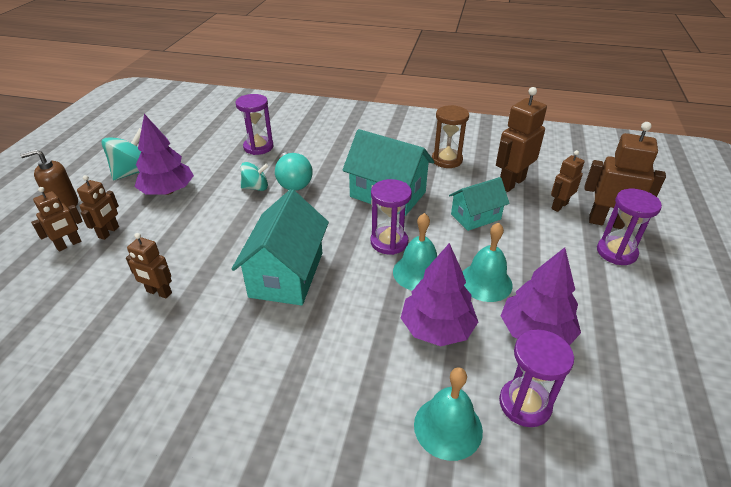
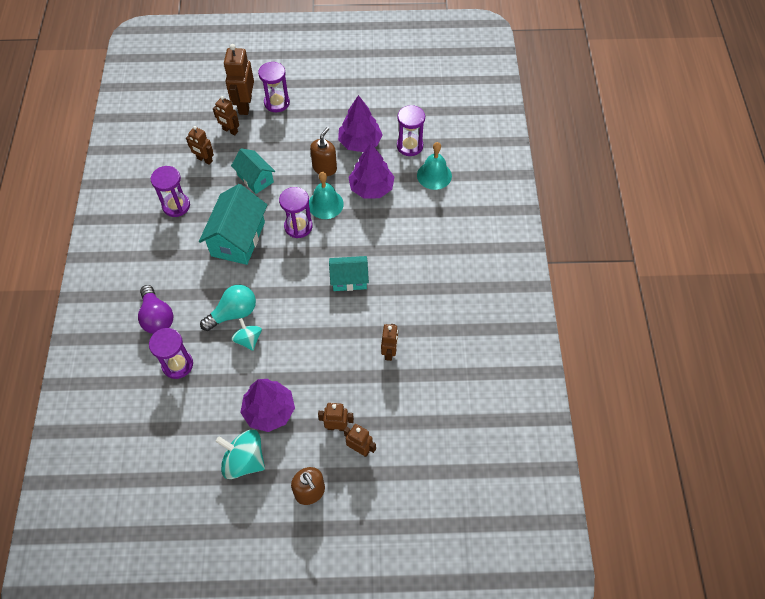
camera: 105 degrees left, 20 degrees up
(286, 274) = (349, 279): turquoise house -> turquoise house, size x0.61
(315, 141) = (157, 317): none -> purple light bulb
(447, 160) = (176, 206): brown hourglass -> purple hourglass
(485, 282) = (324, 168): turquoise bell -> brown soap dispenser
(511, 183) = (204, 160): brown robot -> brown robot, size x0.60

